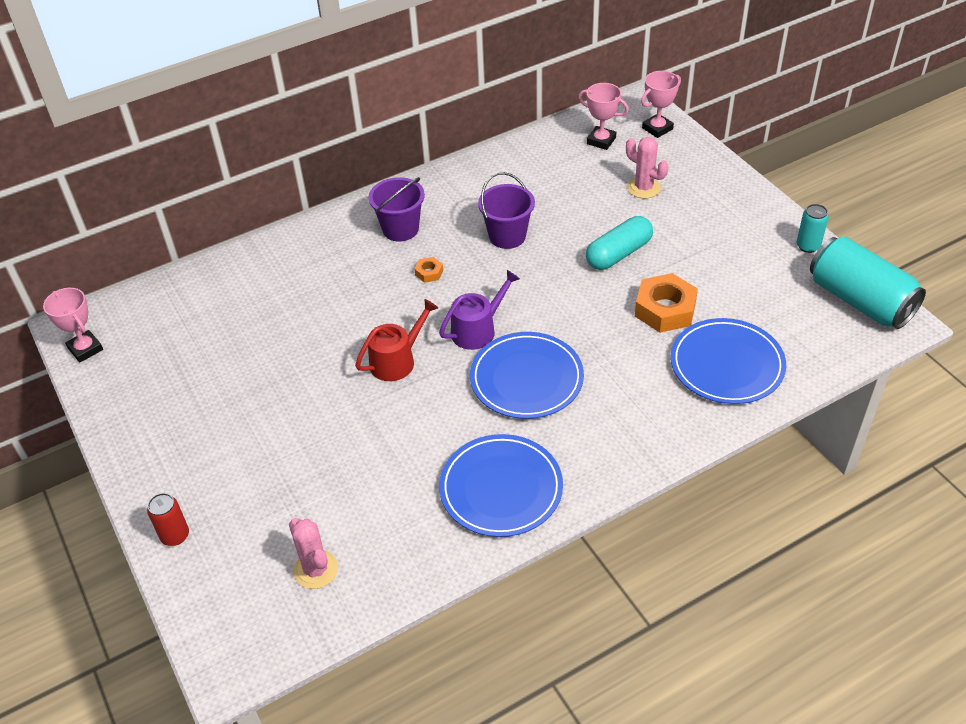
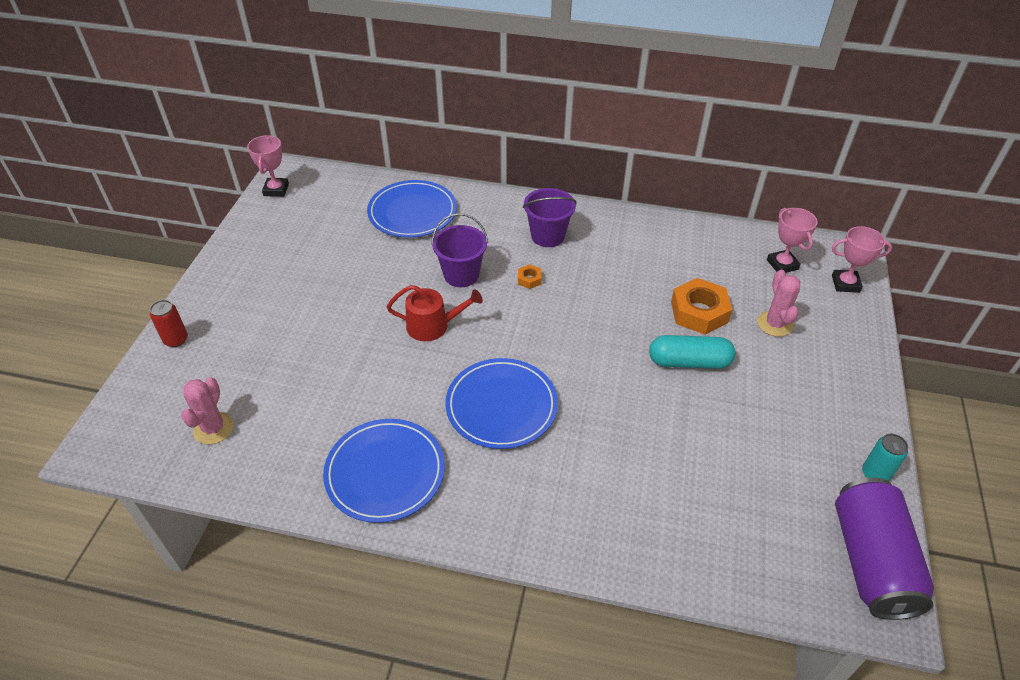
camera: 40 degrees right, 0 degrees up
(477, 330) = (512, 344): purple watering can -> none
(507, 236) = (617, 290): purple bucket -> purple bucket (461, 275)
(665, 309) = (674, 433): orange nut -> orange nut (699, 312)
(727, 365) = (671, 519): blue plate -> blue plate (412, 212)
(860, 300) = (871, 561): turquoise can -> purple can

